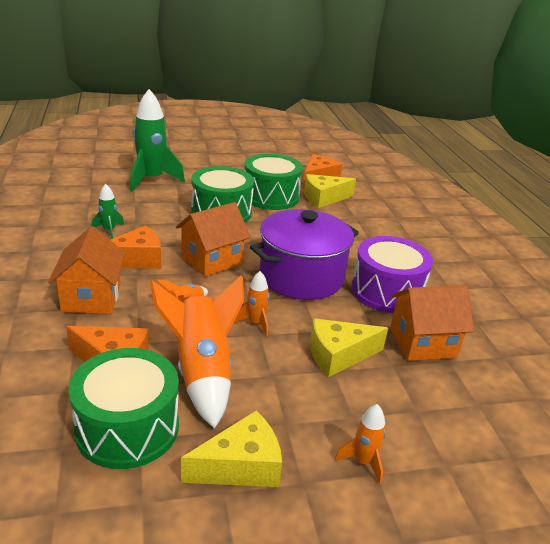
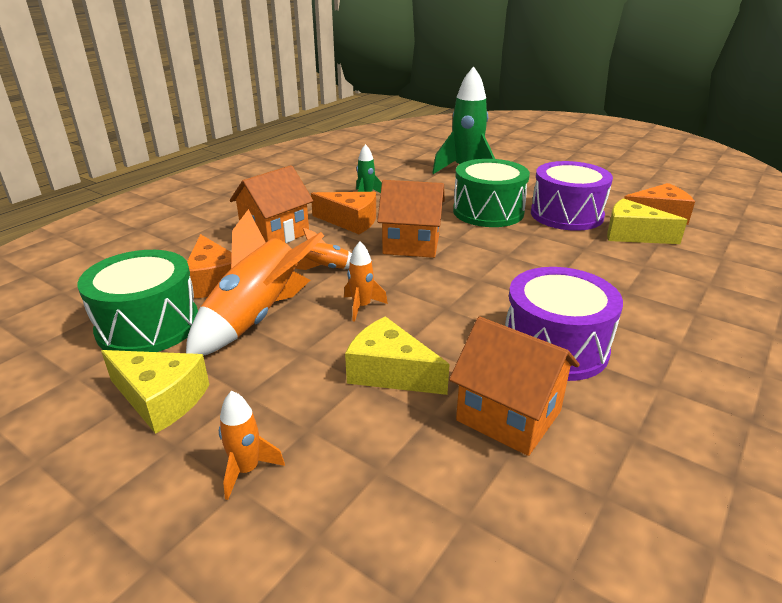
camera: 50 degrees right, 0 degrees up
(271, 196) = (566, 215): green drum -> purple drum
(301, 277) = (475, 291): purple pot -> none

